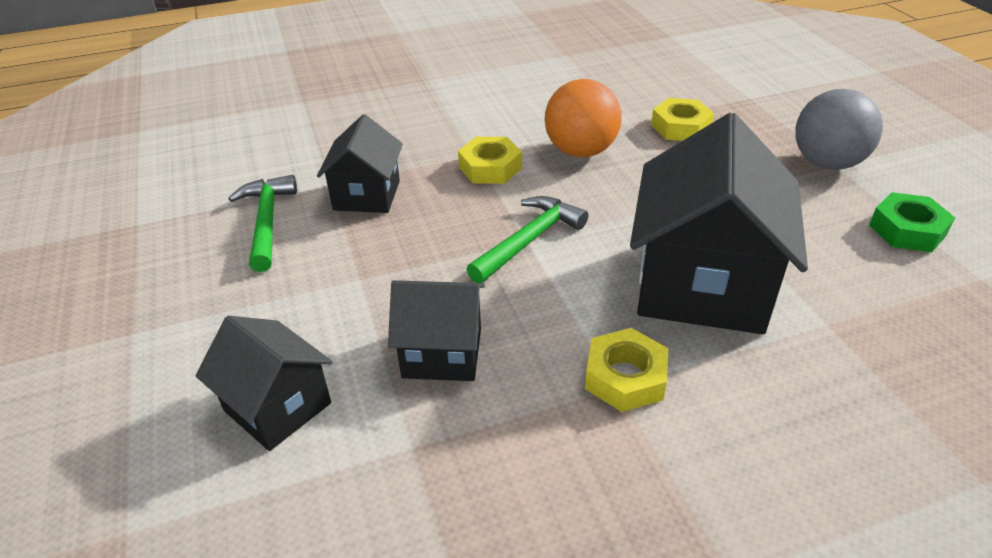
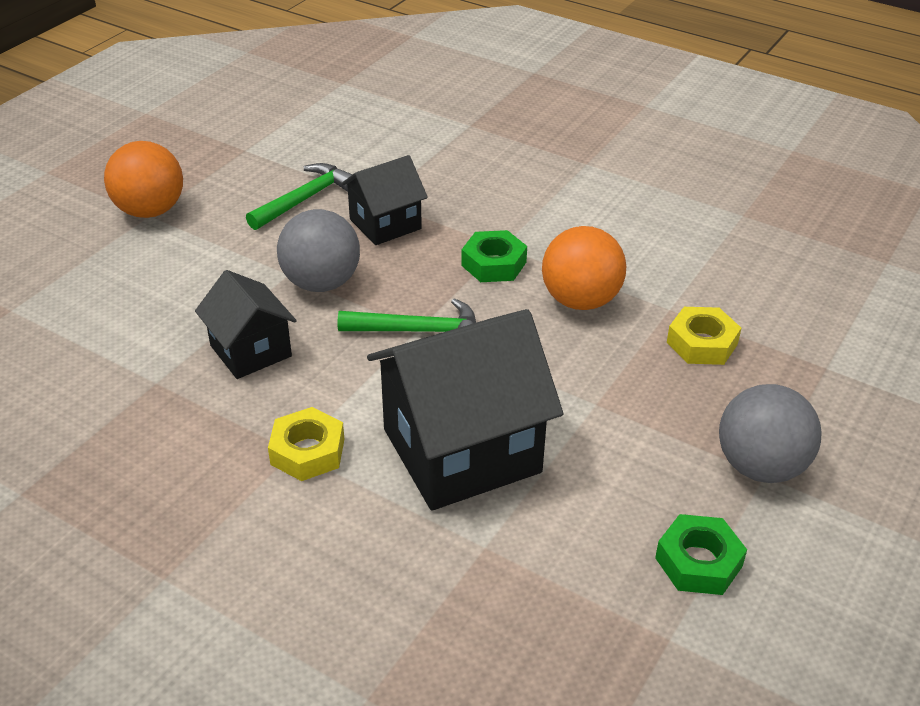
camera: 50 degrees right, 0 degrees up
(126, 329) = (150, 211): none -> orange ball
(277, 407) = (141, 308): black house -> none
(398, 265) = (321, 283): none -> grey ball
(490, 168) = (493, 264): yellow nut -> green nut

